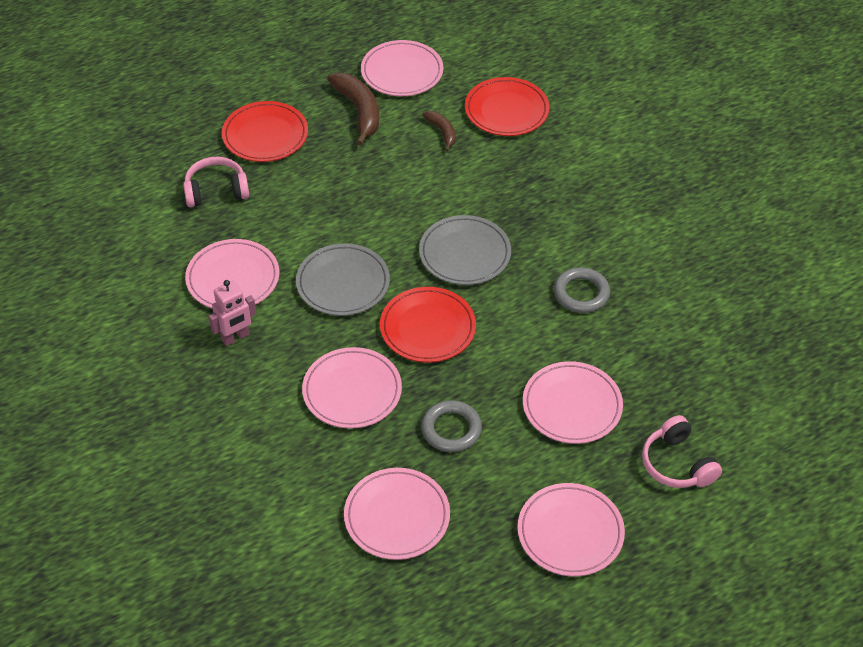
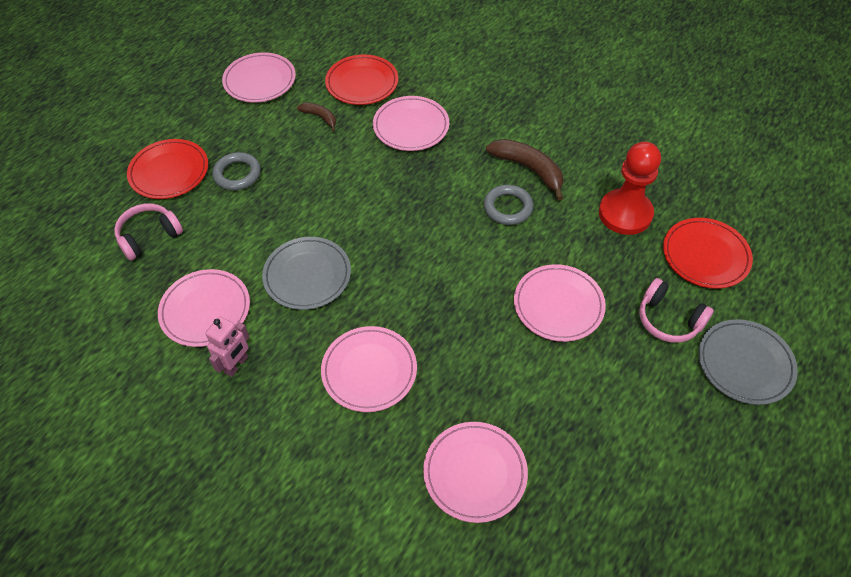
camera: 25 degrees left, 5 degrees up
(359, 111) = (241, 124): brown banana -> brown banana (529, 169)
(427, 328) = (402, 286): red plate -> red plate (705, 255)
(451, 429) = (474, 369): grey ring -> grey ring (237, 174)
(465, 254) = (396, 210): grey plate -> grey plate (745, 364)
(570, 532) = (626, 419): pink plate -> pink plate (411, 126)
(703, 346) = (625, 213): none -> red pawn

